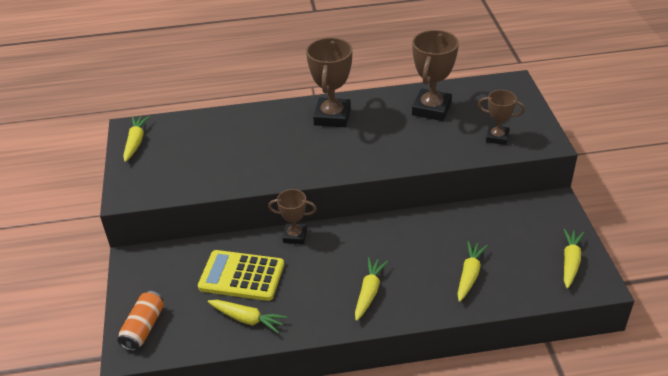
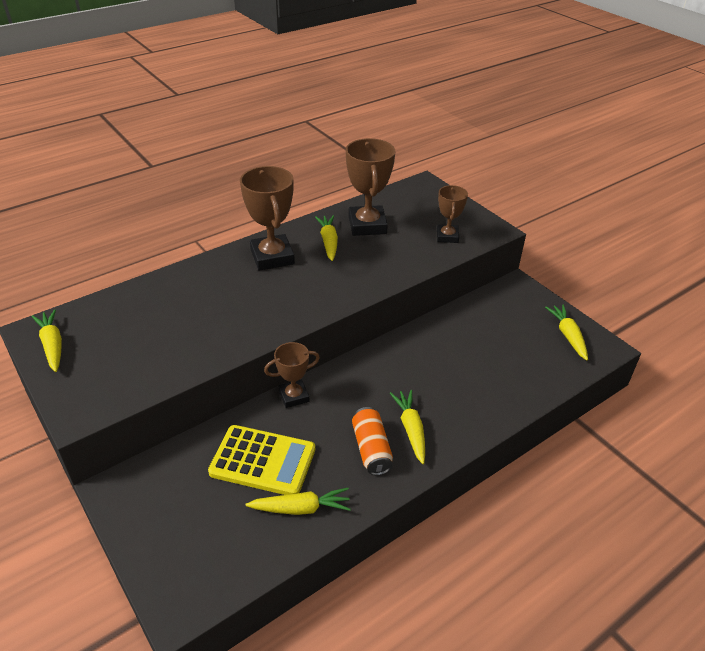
camera: 30 degrees left, 0 degrees up
(143, 328) = (180, 569): orange can -> orange can (371, 449)
(241, 276) = (263, 461): yellow calculator -> yellow calculator turned 150 degrees counterclockwise
(469, 275) = (492, 377): yellow carrot -> yellow carrot (328, 242)
(497, 137) = (447, 236): brown trophy -> brown trophy turned 75 degrees counterclockwise

